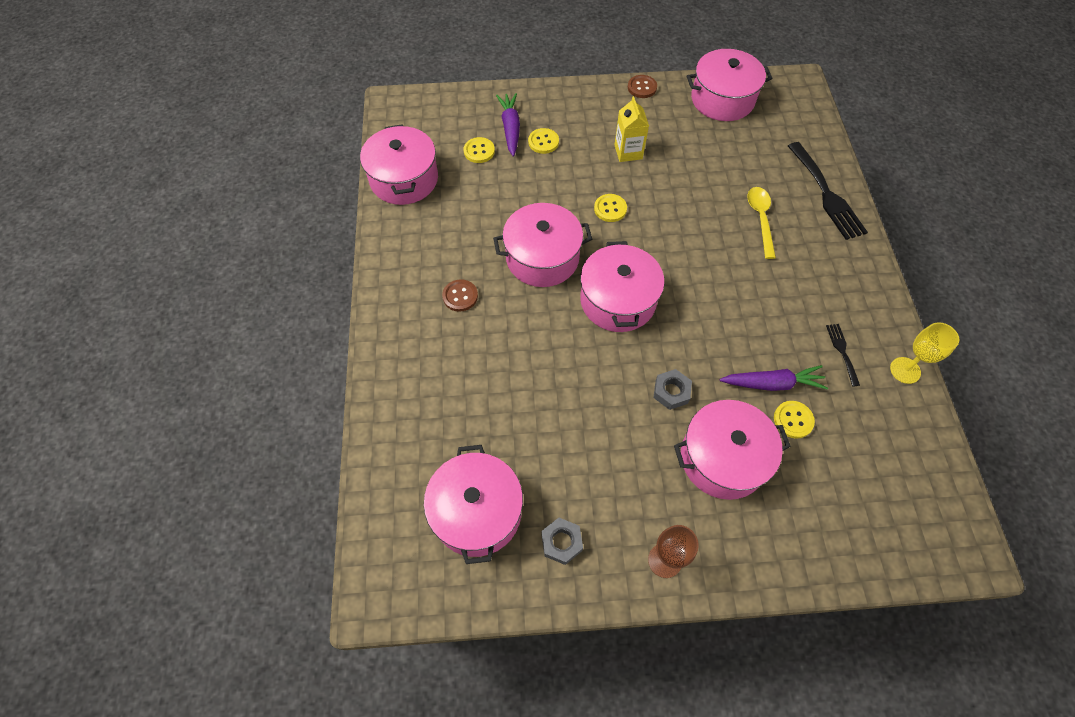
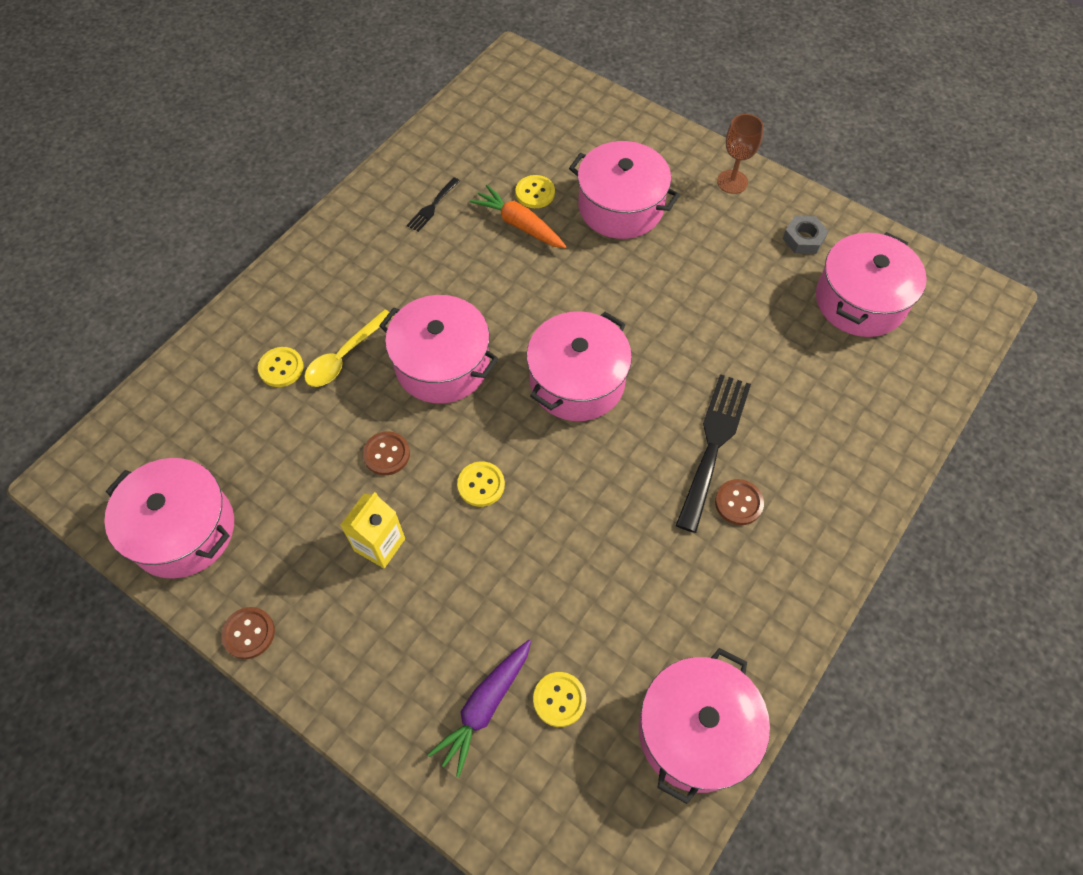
camera: 140 degrees left, 0 degrees up
(542, 258) = (611, 482): pink pot -> pink pot (442, 364)
(543, 142) = (463, 646): yellow button -> yellow button (281, 368)
(671, 391) = (611, 275): grey nut -> none
(674, 189) = (386, 454): none -> brown button
(772, 383) = (519, 224): purple carrot -> orange carrot
(826, 194) = (248, 332): black fork -> black fork (714, 443)
(905, 370) = (403, 164): yellow goblet -> none

